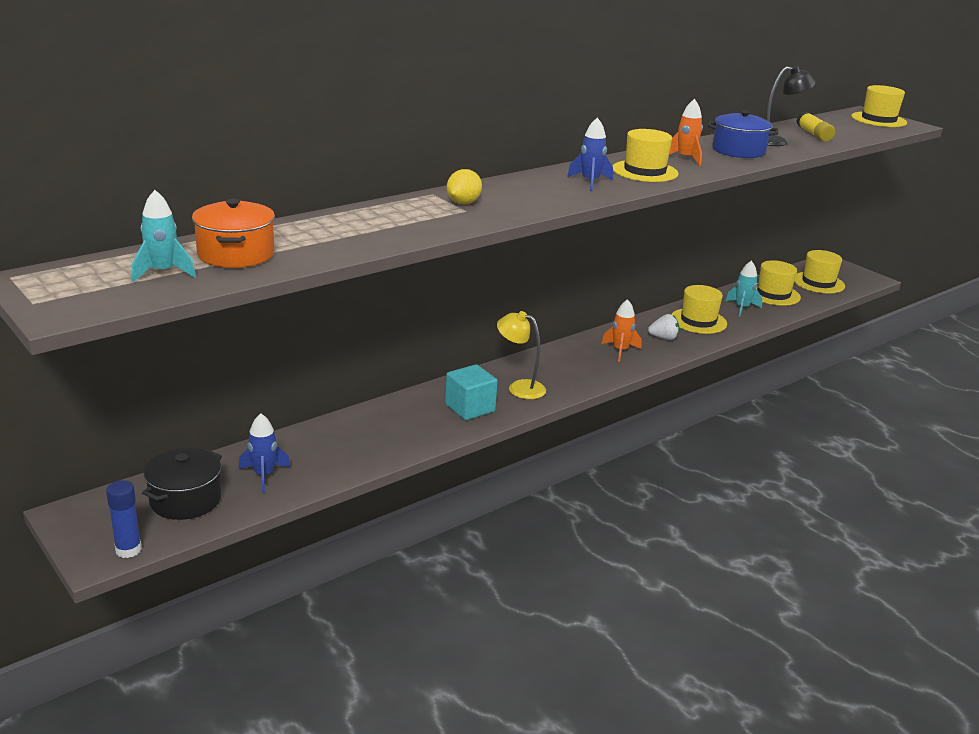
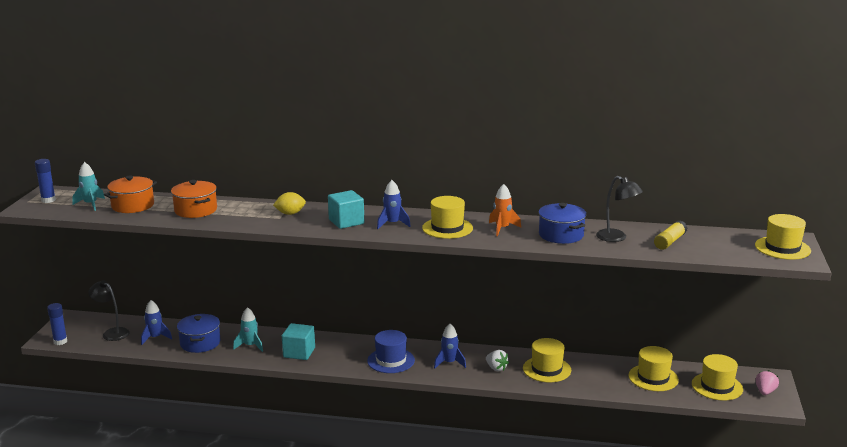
camera: 50 degrees right, 5 degrees down
(68, 289) = (48, 200): none -> blue glue stick
(185, 500) = (112, 333): black pot -> black lamp
(337, 453) = (200, 343): none -> blue pot
(341, 233) = (195, 210): none -> orange pot
(519, 387) = (346, 355): yellow lamp -> none
(543, 193) = (346, 222): none -> turquoise cube
(570, 373) = (391, 360): none -> blue hat
(620, 351) = (449, 363): orange rocket -> blue rocket
(742, 308) = (602, 375): turquoise rocket -> turquoise rocket (250, 346)
(847, 274) = (765, 392): none -> pink strawberry

